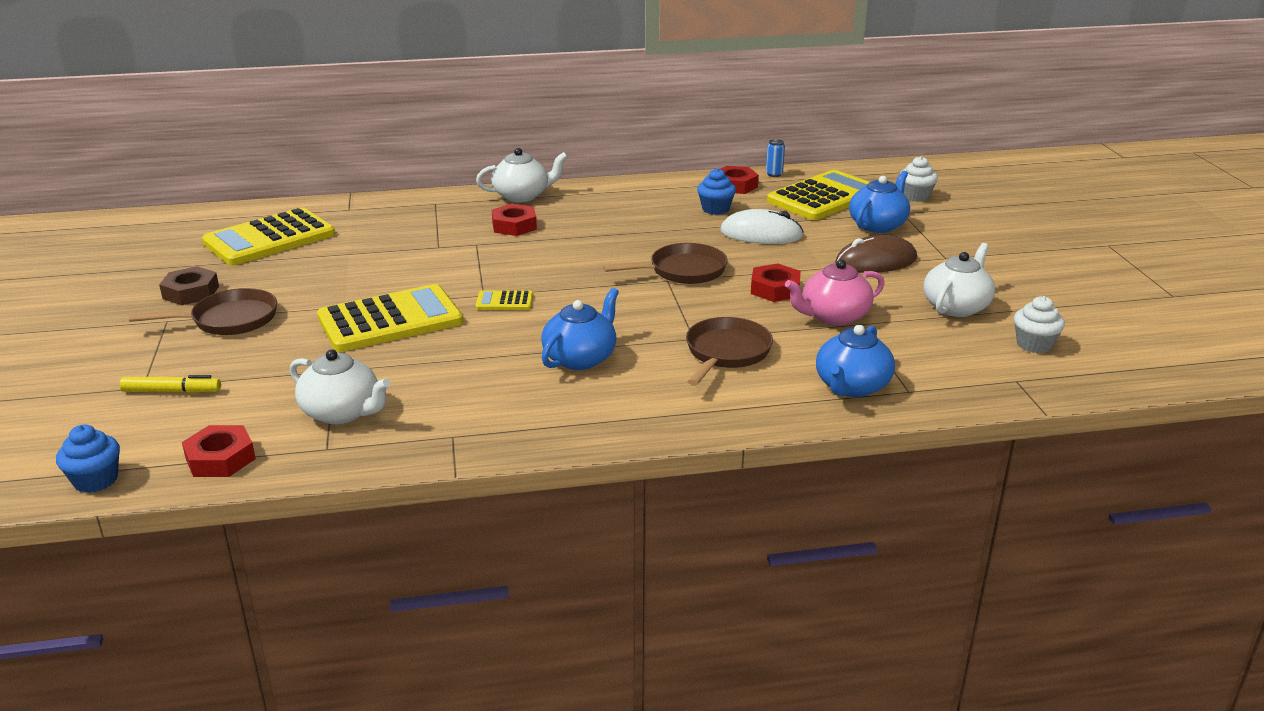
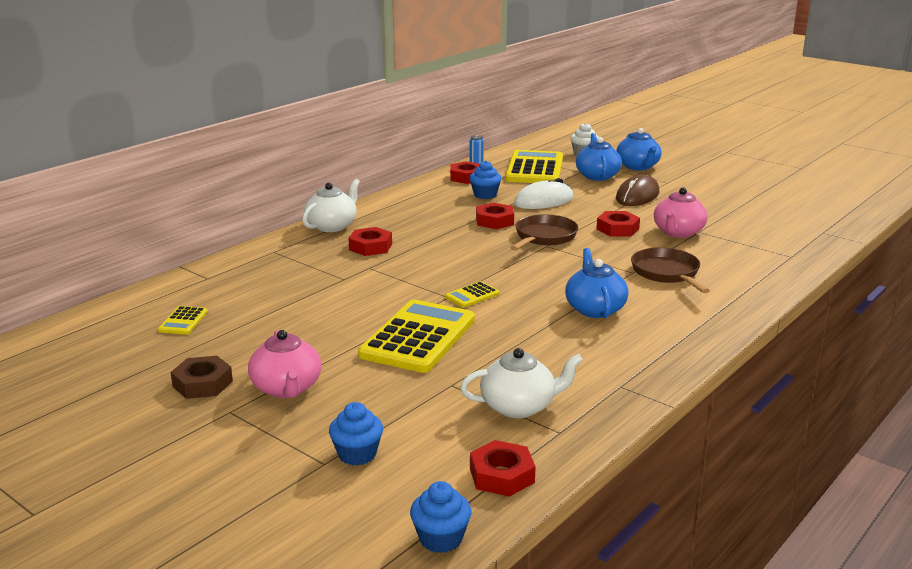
camera: 40 degrees left, 5 degrees down
(172, 391) = (357, 454): yellow marker -> blue cupcake
(229, 320) = (287, 388): brown pan -> pink teapot
(269, 238) = (183, 321): yellow calculator -> yellow calculator, size x0.44
(669, 238) = (494, 221): none -> red nut
(851, 386) = (762, 265): blue teapot -> blue teapot (638, 167)
(956, 307) = (724, 206): white teapot -> none
(1034, 344) = (795, 212): white cupcake -> none

